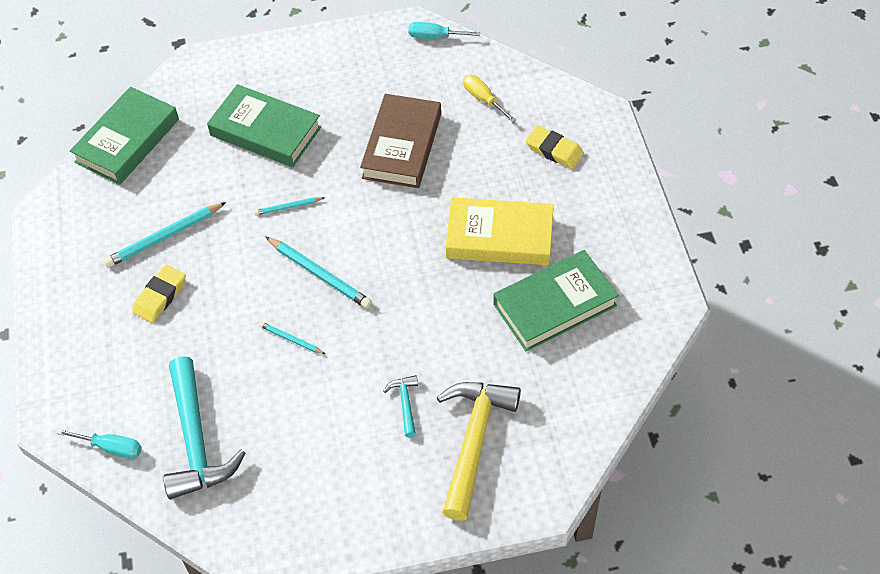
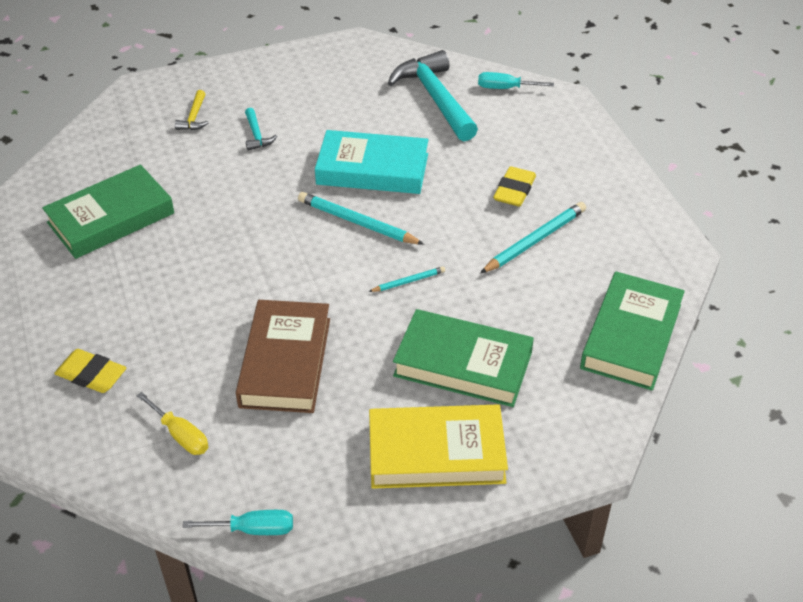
camera: 170 degrees right, 10 degrees down
(291, 339) = (372, 169): turquoise pencil -> turquoise book
(474, 441) = (194, 117): yellow hammer -> yellow hammer, size x0.45
(499, 237) = (165, 273): yellow book -> yellow book (436, 453)

